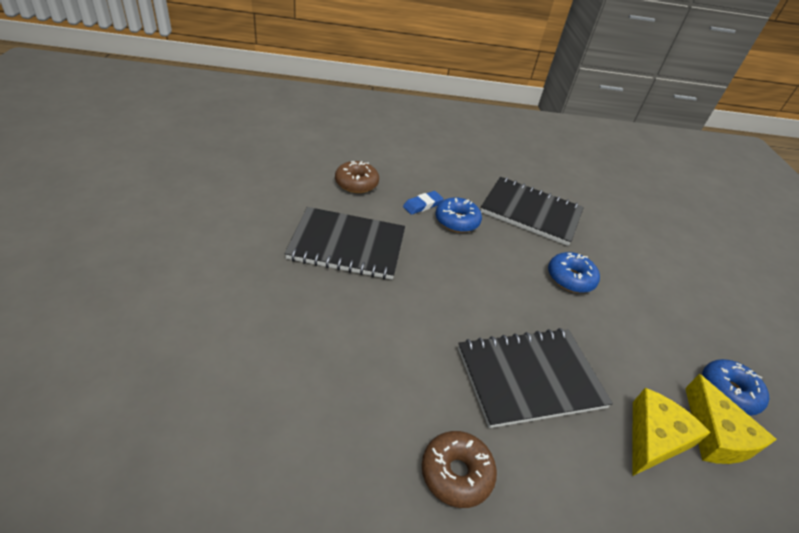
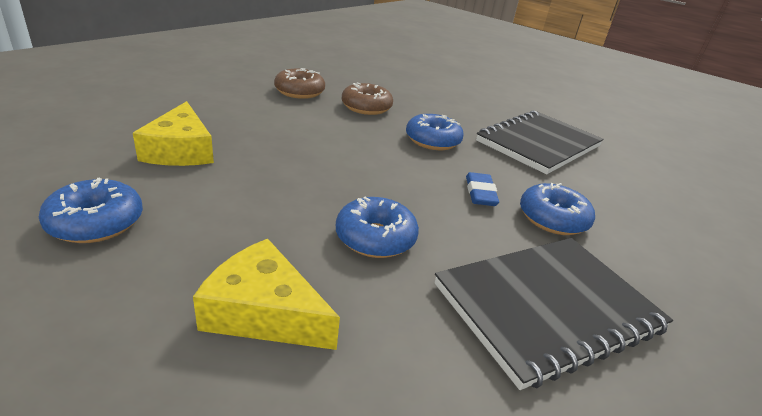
camera: 130 degrees right, 10 degrees down
(356, 183) = (660, 191): brown donut -> brown donut (366, 107)
(422, 205) = (599, 212): blue eraser -> blue eraser (480, 193)
(426, 304) = (432, 141): none -> blue donut
(530, 378) = (309, 139): black notebook -> none
(716, 434) = (113, 177): yellow cheese -> yellow cheese (263, 312)

